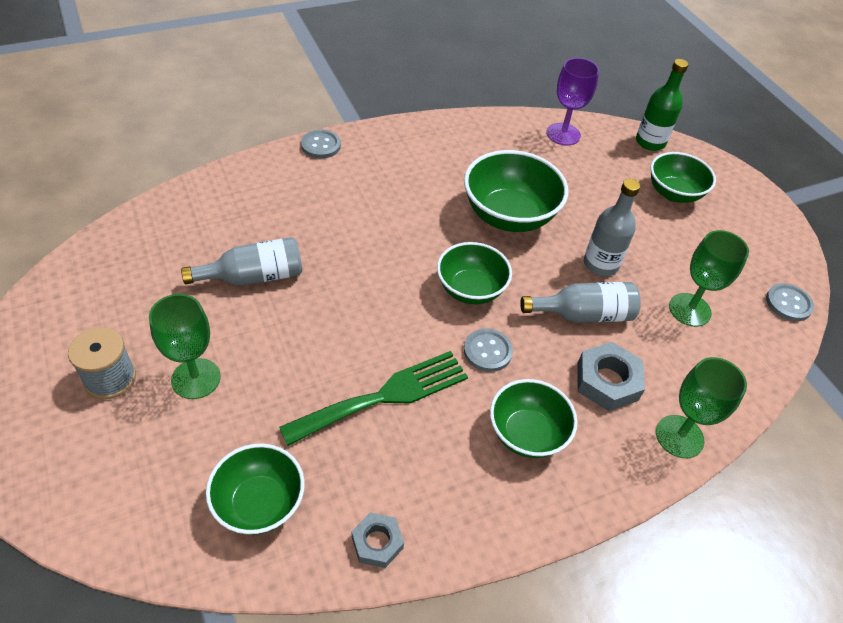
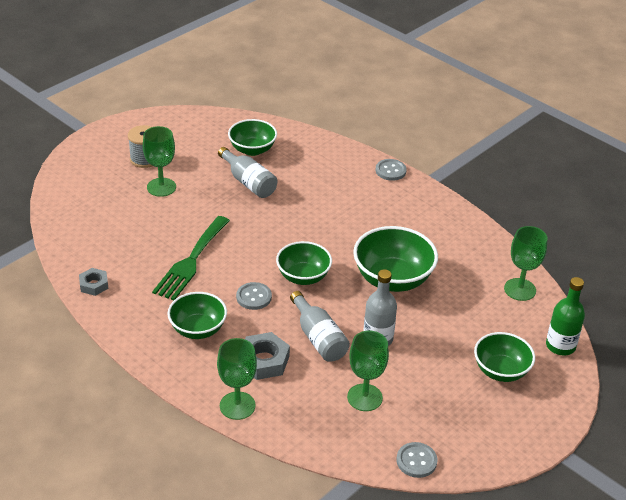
camera: 70 degrees right, 10 degrees down
(259, 503) = (97, 235): green bowl -> green bowl (252, 149)
(384, 396) = (191, 261): green fork -> green fork turned 75 degrees clockwise
(563, 134) = (520, 289): purple goblet -> green goblet

